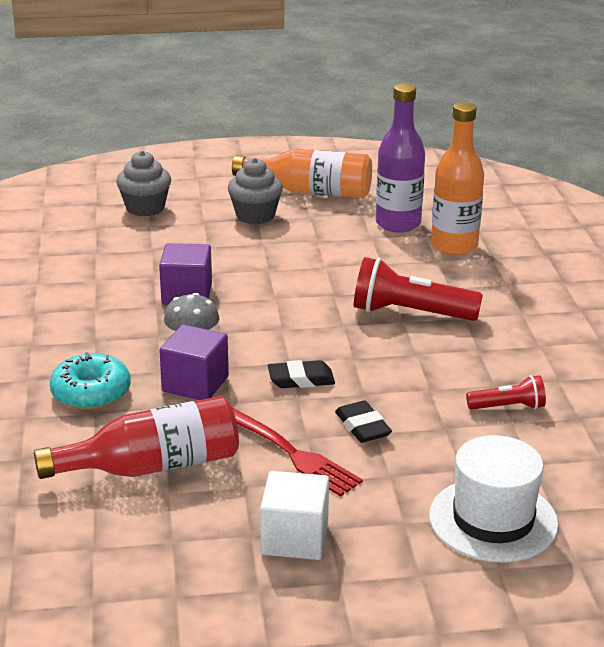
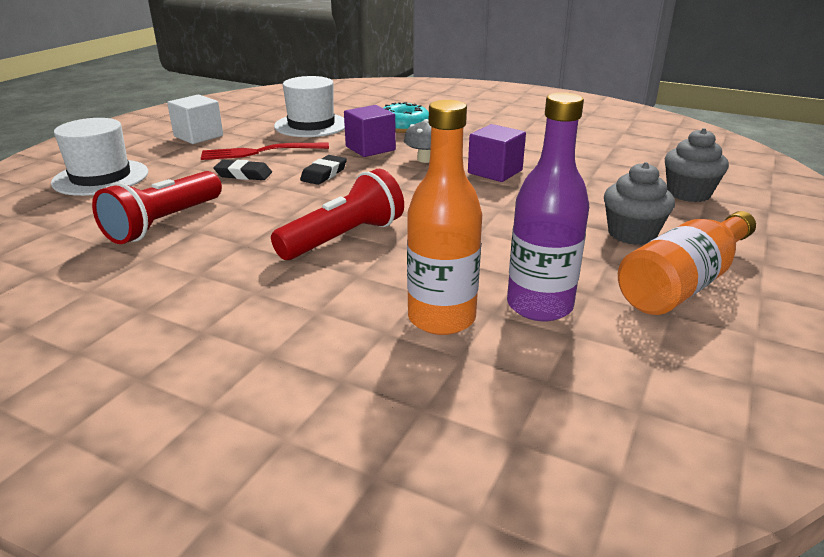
camera: 125 degrees right, 0 degrees up
(152, 466) = (311, 125): red bottle -> white hat
(508, 407) = (164, 223): red flashlight -> red flashlight, size x1.83

